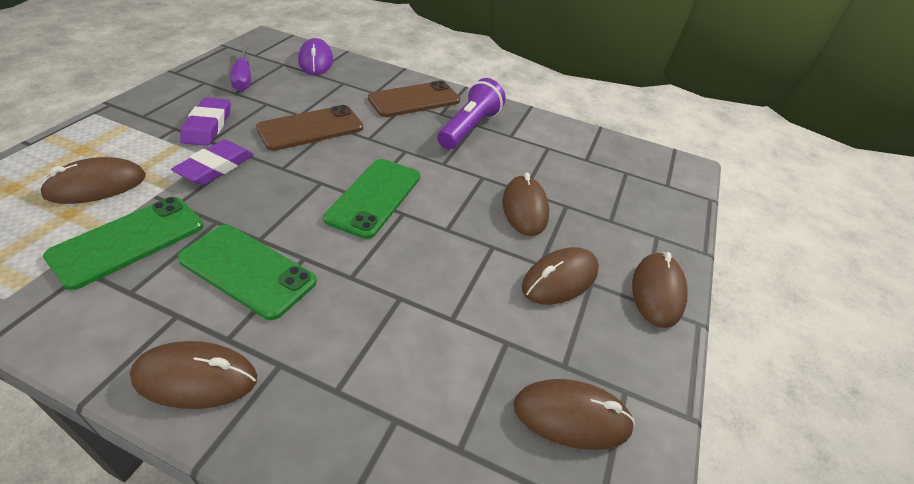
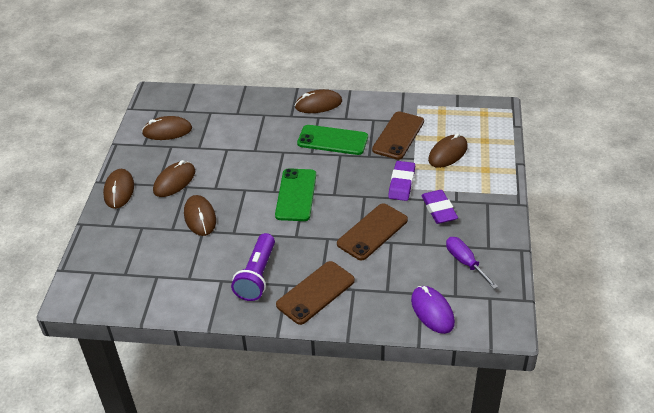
camera: 170 degrees right, 0 degrees up
(128, 241) = (398, 136): green phone -> brown phone

